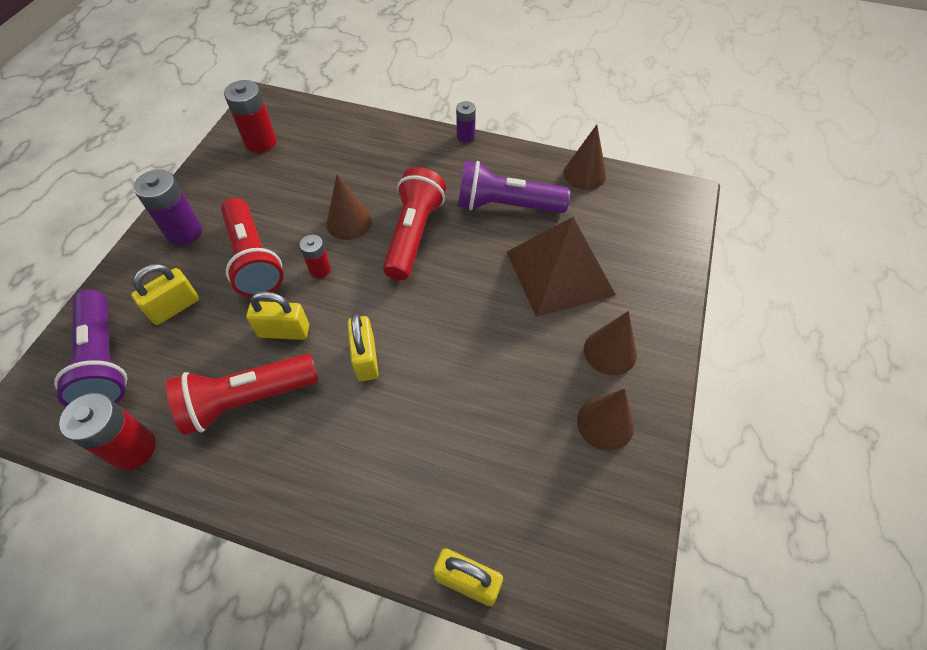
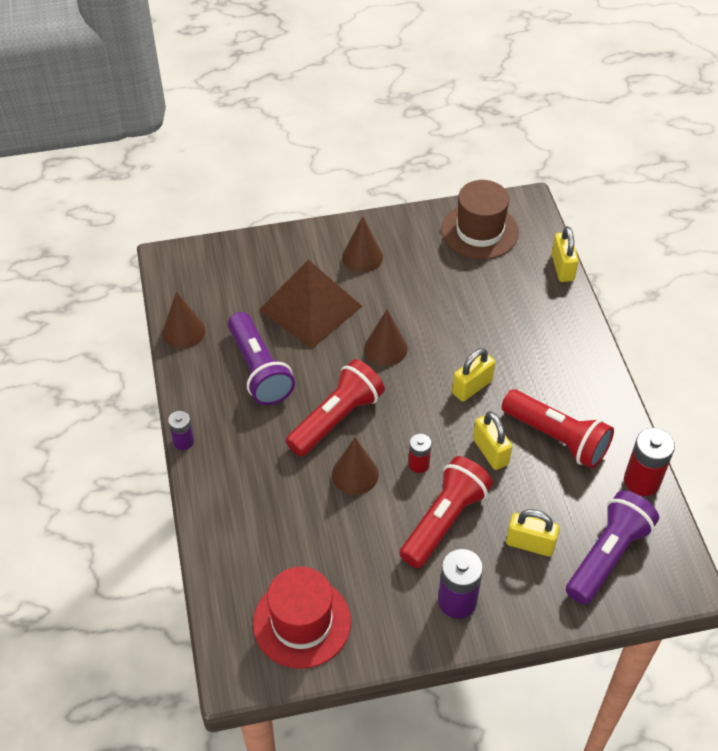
camera: 120 degrees left, 5 degrees down
(261, 142) = (302, 622): red battery -> red hat
(414, 235) = (336, 419): red flashlight -> red flashlight turned 150 degrees clockwise
(591, 510) = (479, 231): none -> brown hat
(605, 423) = (419, 242): brown cone -> brown cone (385, 348)

